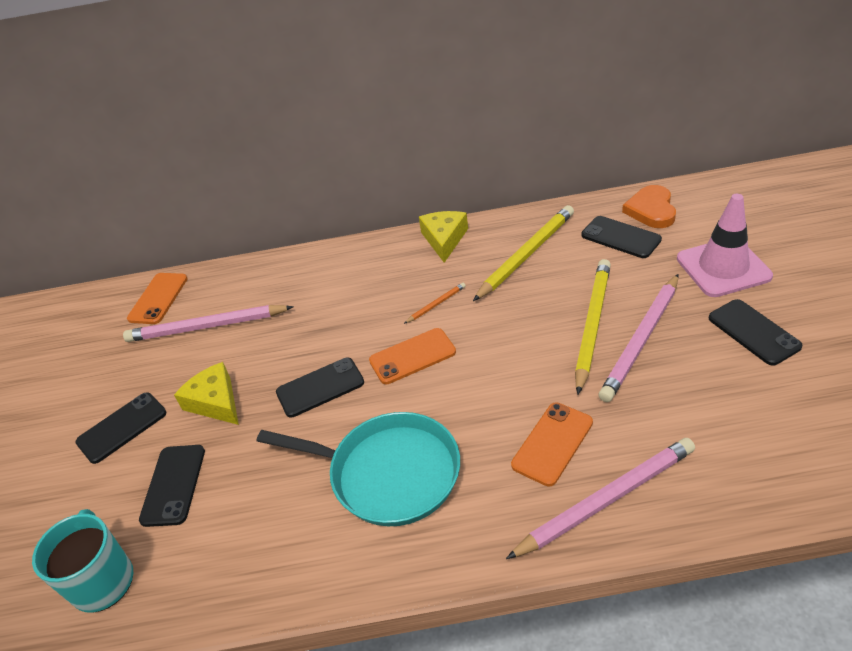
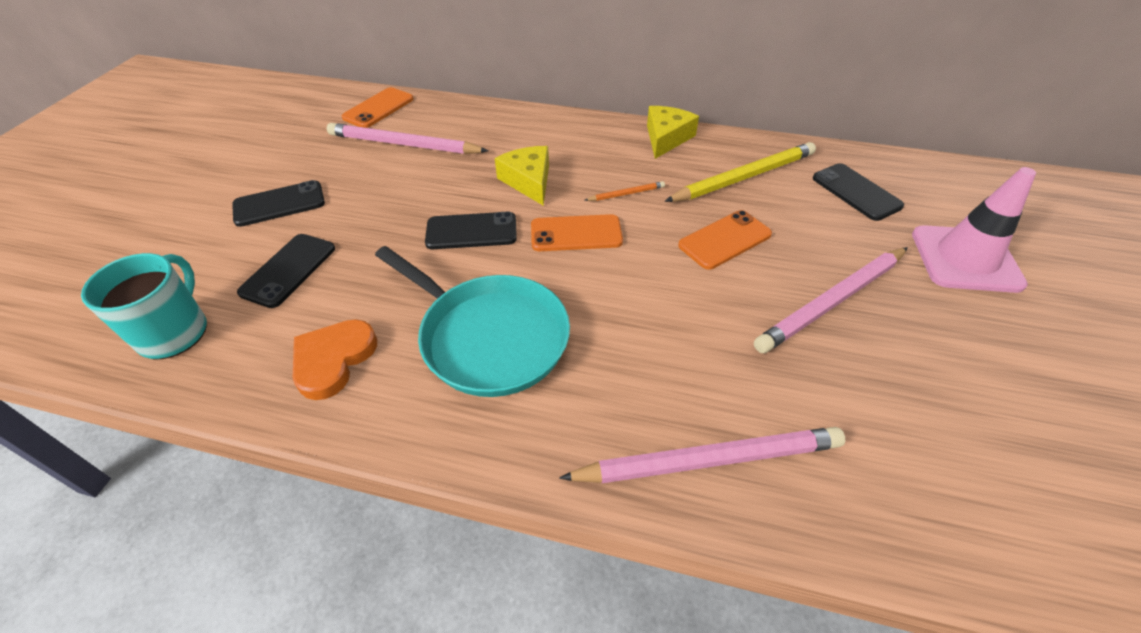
camera: 15 degrees right, 5 degrees up
(215, 402) = (370, 211): yellow cheese -> yellow cheese (528, 181)
(552, 443) = (677, 374): orange phone -> orange phone (725, 240)
(592, 325) = (782, 268): yellow pencil -> none
(651, 210) = (904, 176): orange heart -> orange heart (333, 360)
(753, 332) = (975, 340): black phone -> none

